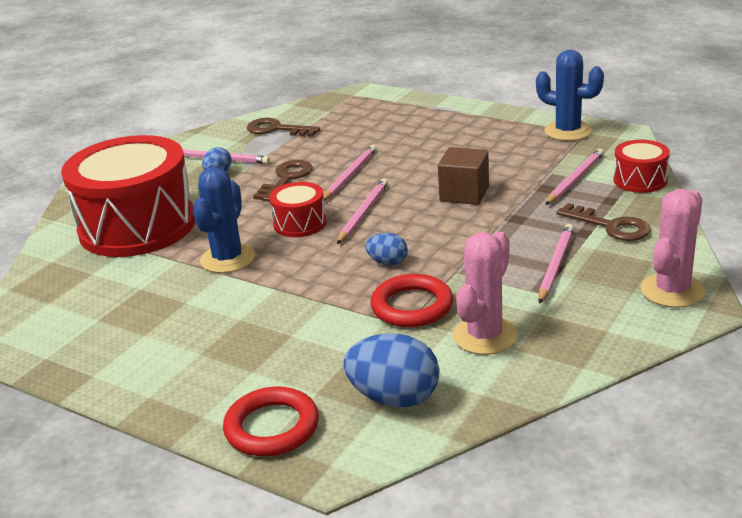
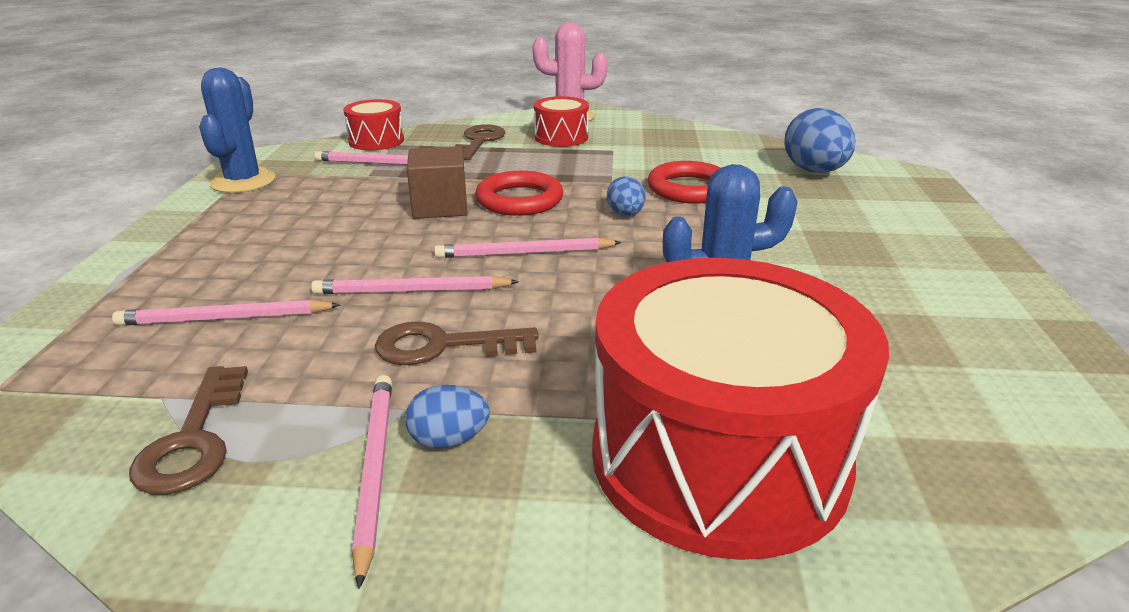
camera: 120 degrees left, 0 degrees up
(272, 427) = (918, 203): red ring -> red ring (519, 200)
(300, 223) = (582, 289): red drum -> red drum (561, 137)
(485, 336) = (697, 158): pink cactus -> none
(555, 265) = (565, 151): pink pencil -> pink pencil (225, 318)

